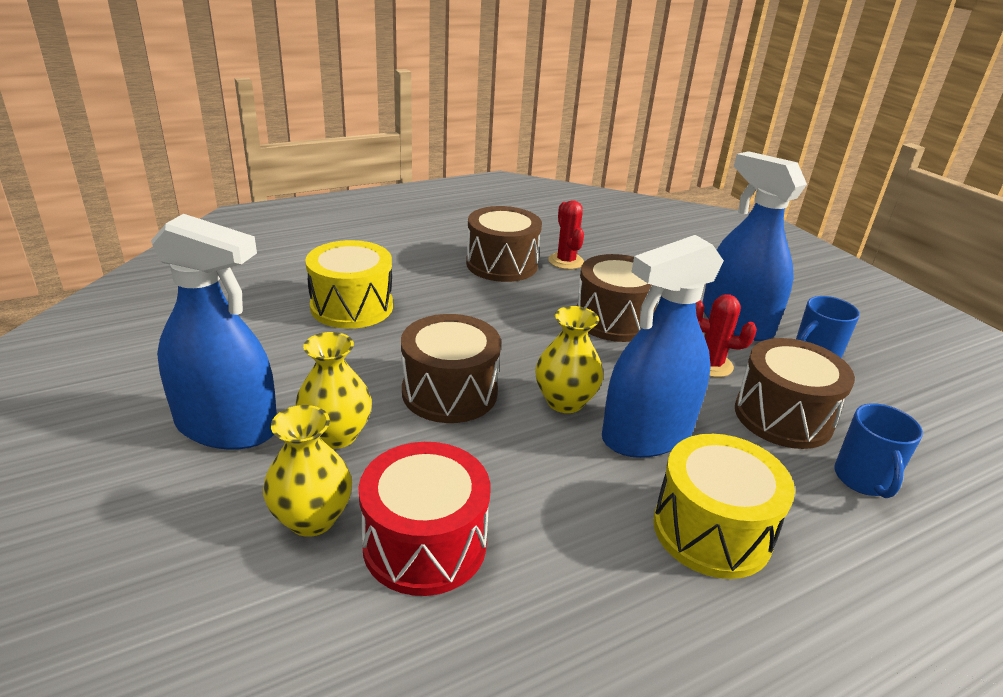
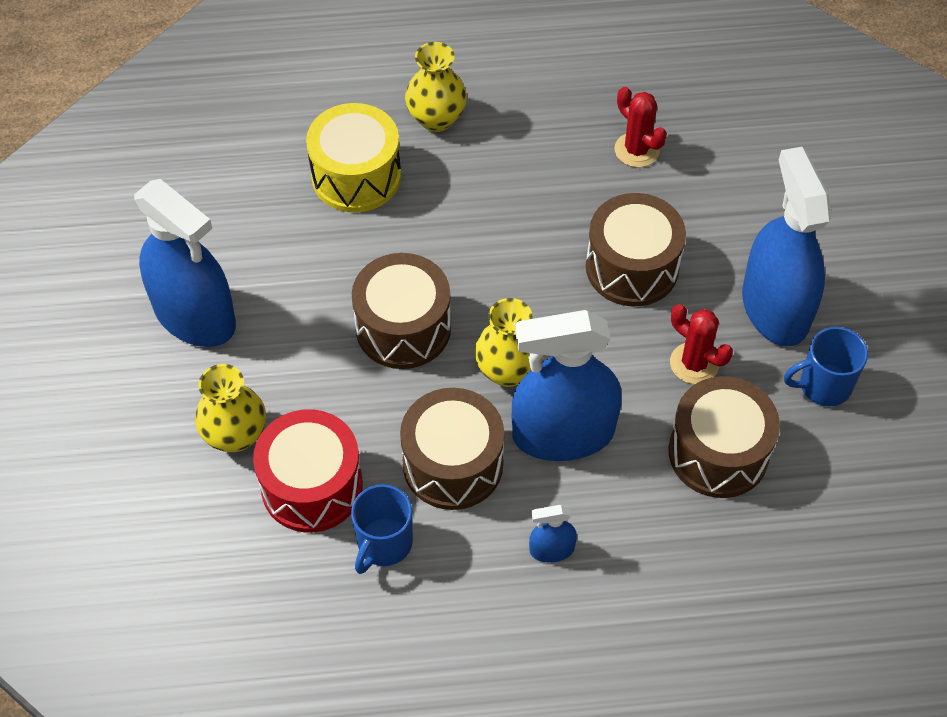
camera: 25 degrees right, 25 degrees up
(336, 435) = (282, 352): yellow vase -> yellow vase (436, 118)
(502, 264) = (554, 138): brown drum -> brown drum (453, 464)
(566, 261) = (636, 150): red cactus -> red cactus turned 45 degrees counterclockwise
(712, 530) = (551, 549): yellow drum -> blue spray bottle
(863, 479) = (736, 546): blue mug -> blue mug (384, 543)

